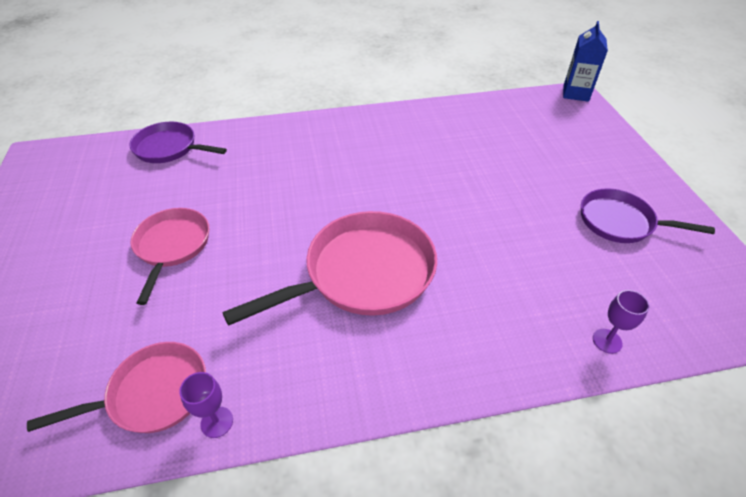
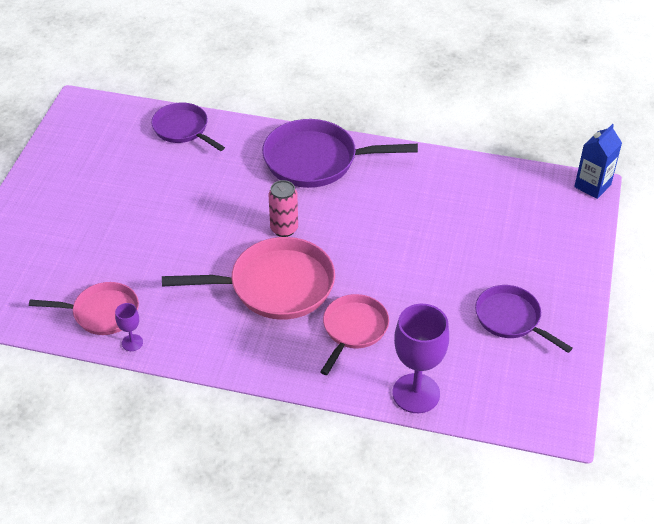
camera: 25 degrees right, 0 degrees up
(172, 246) = (151, 218): pink pan -> pink pan (353, 329)
(325, 138) = (316, 160): none -> purple pan
(334, 210) = (284, 229): none -> pink can
(607, 341) = (416, 393): purple goblet -> purple goblet, size x2.17

